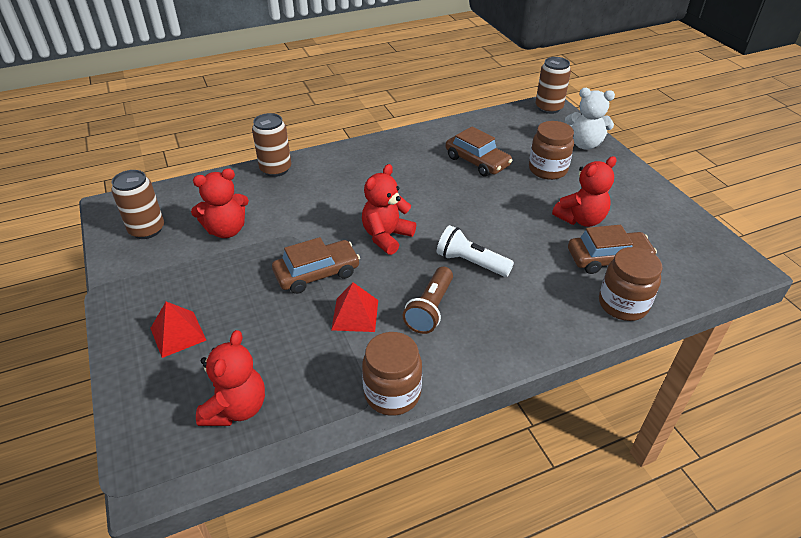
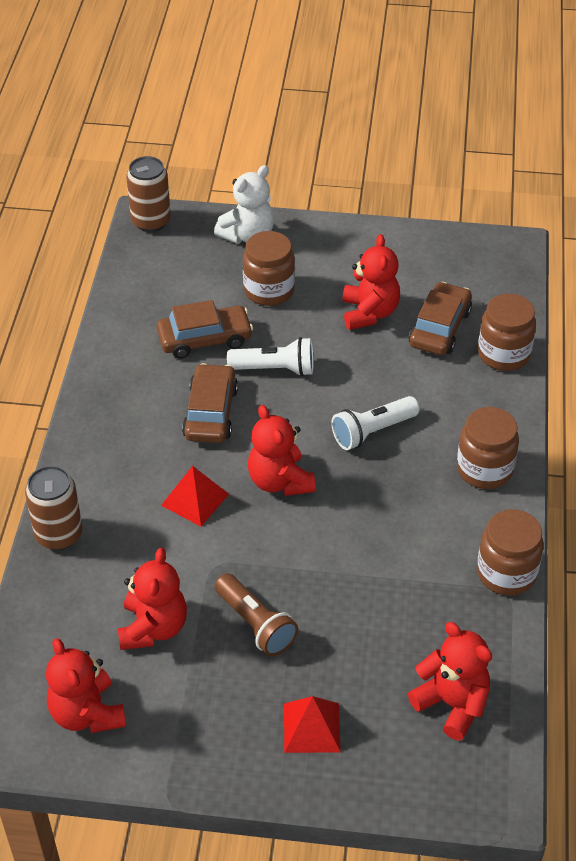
camera: 60 degrees left, 5 degrees up
(147, 230) = (87, 713): brown can -> red teddy bear
(317, 273) = (298, 567): brown car -> brown car (210, 413)
(355, 314) = (385, 559): red pyramid -> red pyramid (195, 499)
(430, 309) = (417, 495): brown flashlight -> brown flashlight (255, 624)
(482, 198) = (275, 369): none -> white flashlight
(490, 338) = (484, 469): none -> brown jar

